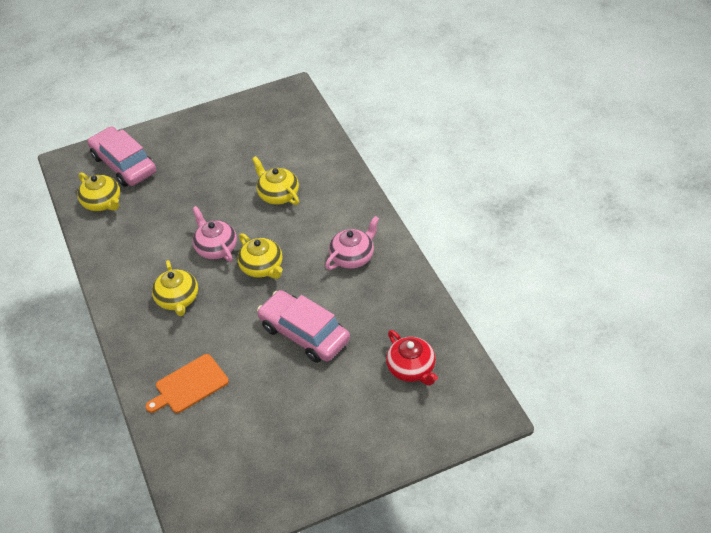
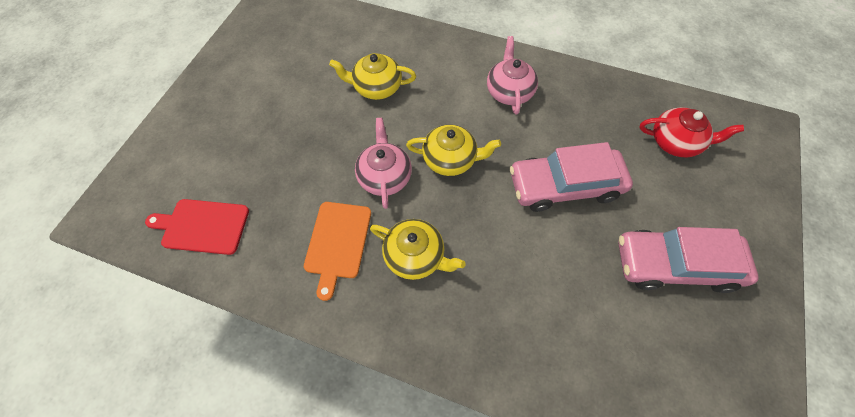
camera: 50 degrees left, 15 degrees up
(102, 202) = (202, 226): yellow teapot -> red cutting board
(124, 164) = (178, 170): pink car -> pink car (674, 264)
(189, 385) = (543, 329): orange cutting board -> orange cutting board (338, 243)
(216, 248) = (385, 176): pink teapot -> pink teapot turned 75 degrees clockwise

